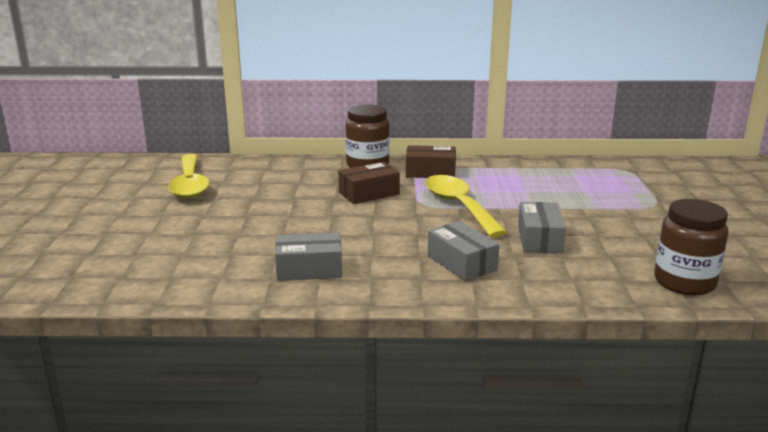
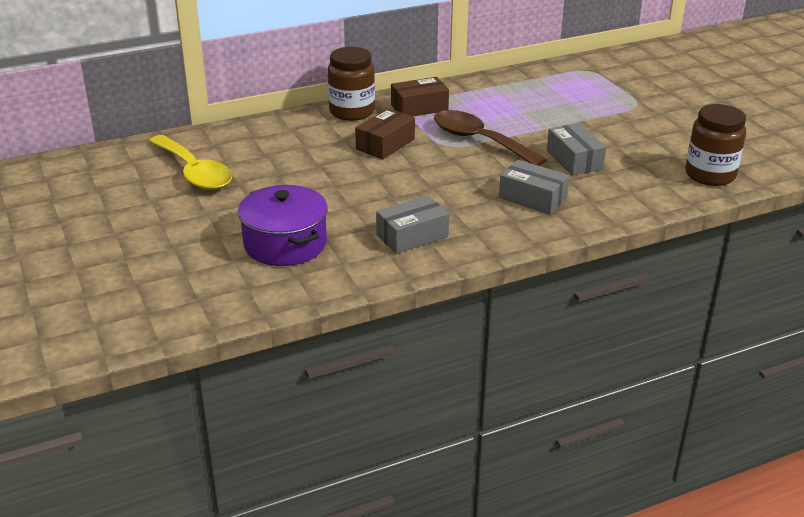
camera: 25 degrees left, 10 degrees up
(193, 250) = (285, 244): none -> purple pot
(458, 206) = (479, 140): yellow spoon -> brown spoon

